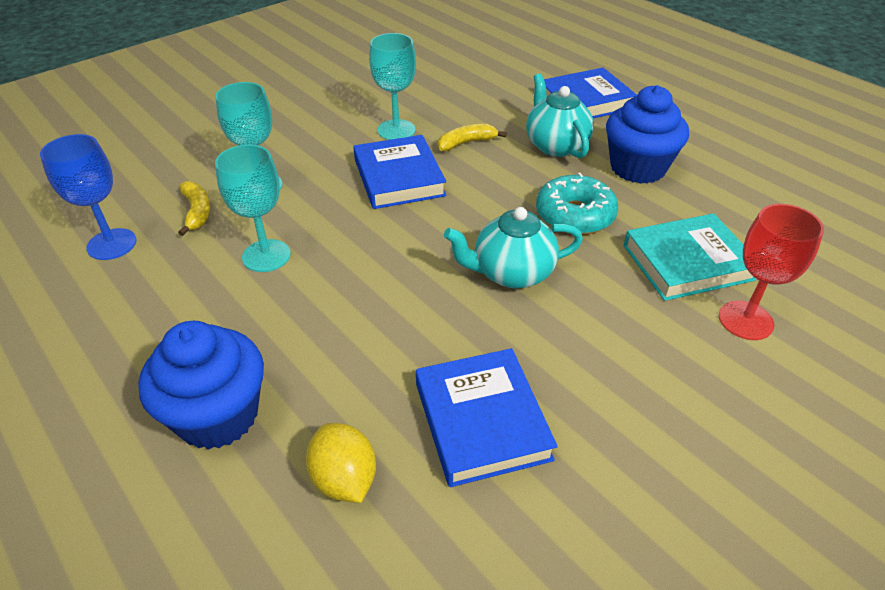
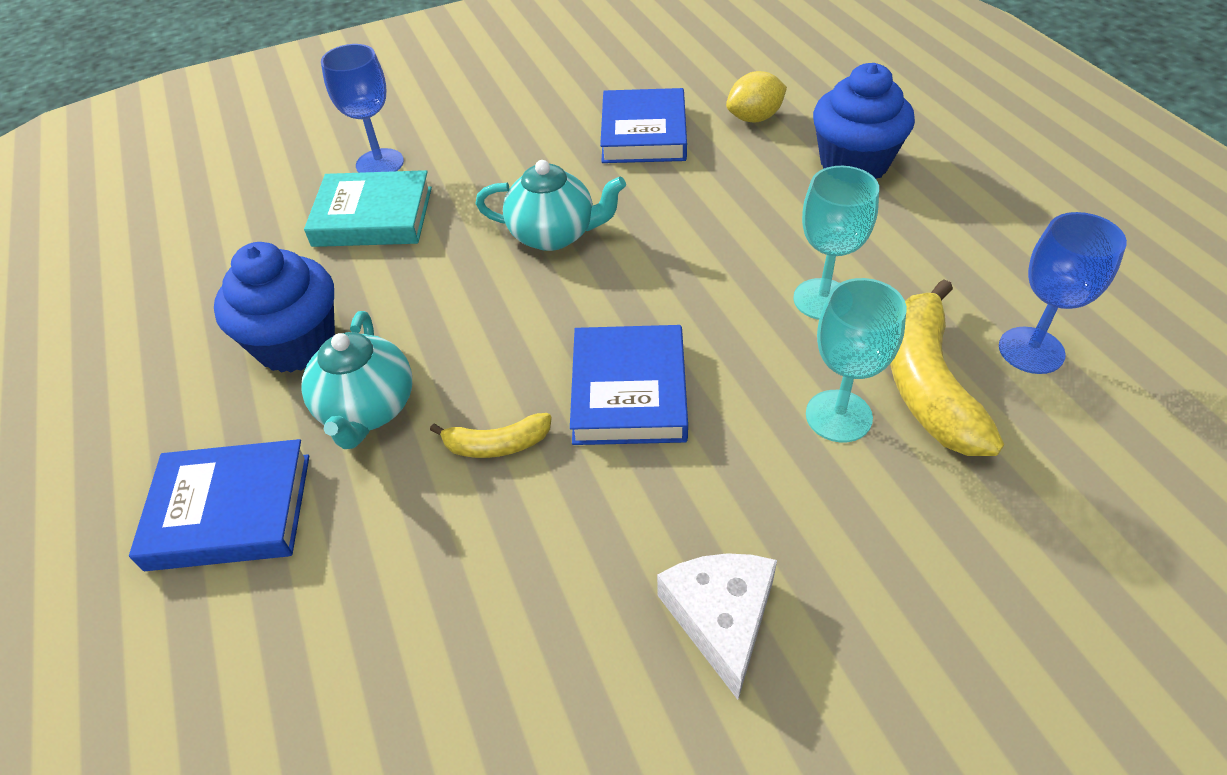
camera: 160 degrees left, 5 degrees up
(197, 212) = (927, 383): yellow banana -> yellow banana, size x1.90
(324, 107) = (721, 617): none -> white cheese
(344, 479) = (754, 118): yellow lemon -> yellow lemon turned 75 degrees clockwise
(396, 130) = (598, 505): turquoise goblet -> none
(574, 215) = (437, 288): turquoise donut -> none
(745, 320) = (380, 163): red goblet -> blue goblet

